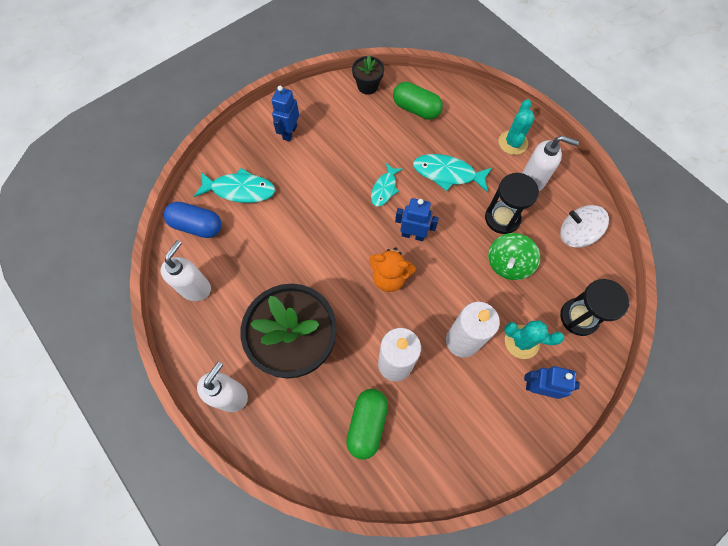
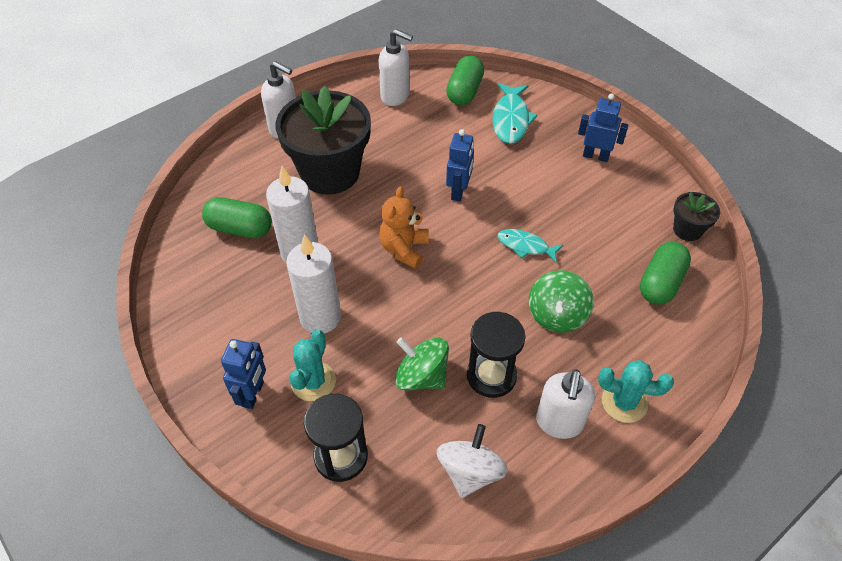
camera: 90 degrees right, 15 degrees down
(197, 226) = (464, 91): blue capsule -> green capsule
(413, 235) = (461, 273): blue robot -> blue robot (458, 191)
(447, 174) = (557, 315): turquoise fish -> green spinning top

